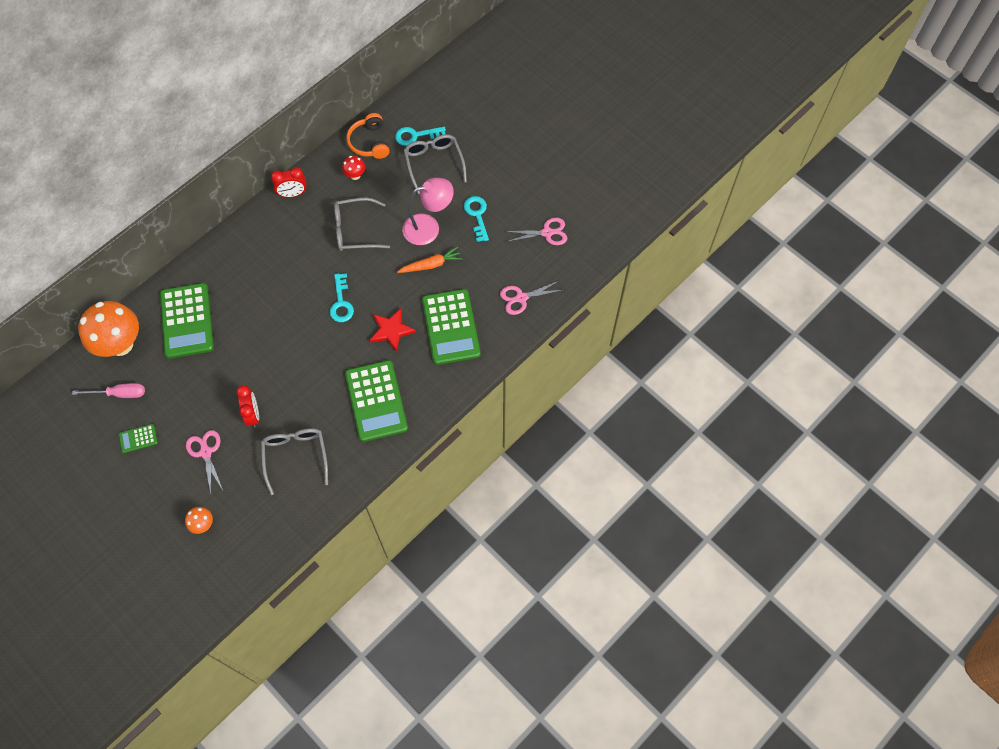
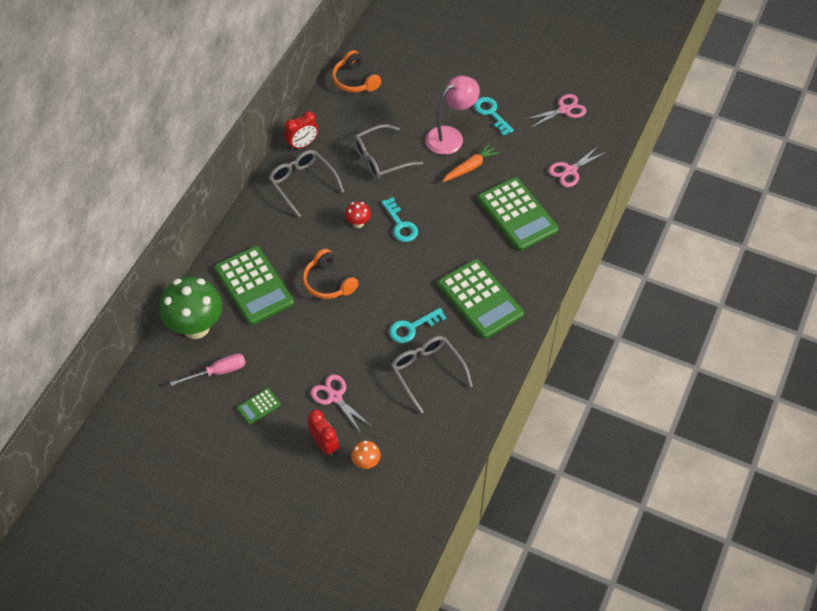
camera: 20 degrees left, 10 degrees down
(120, 344) = (196, 327): orange mushroom -> green mushroom
(252, 339) = (328, 282): none -> orange headphones
(253, 414) = (365, 348): red clock -> red clock (324, 444)
(355, 175) = (356, 112): red mushroom -> red mushroom (358, 223)
(391, 330) = (462, 234): red star -> none
(416, 136) = (396, 63): turquoise key -> turquoise key (412, 328)
(434, 163) = (426, 81): grey glasses -> grey glasses (302, 184)

